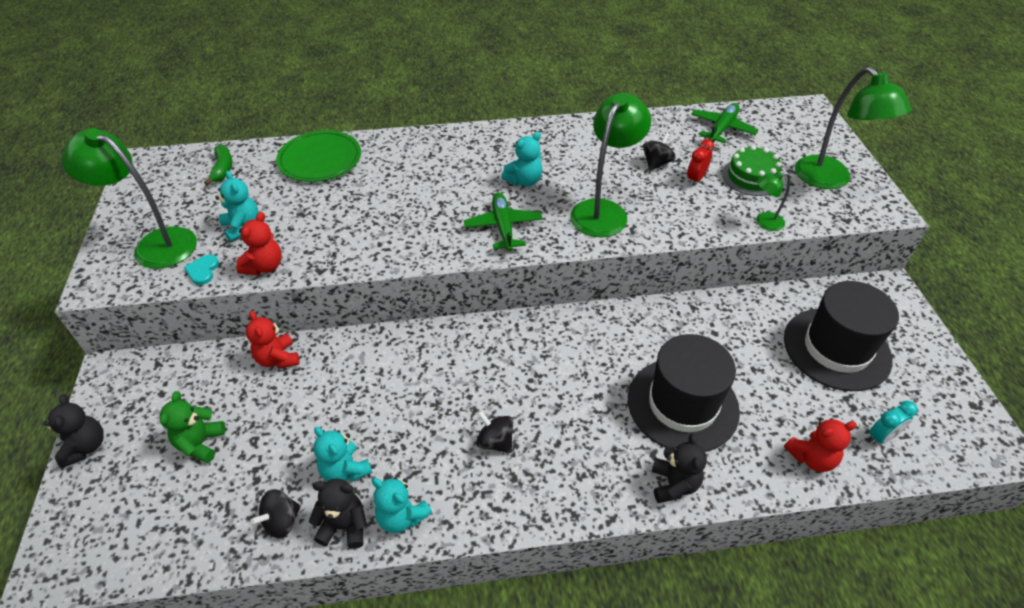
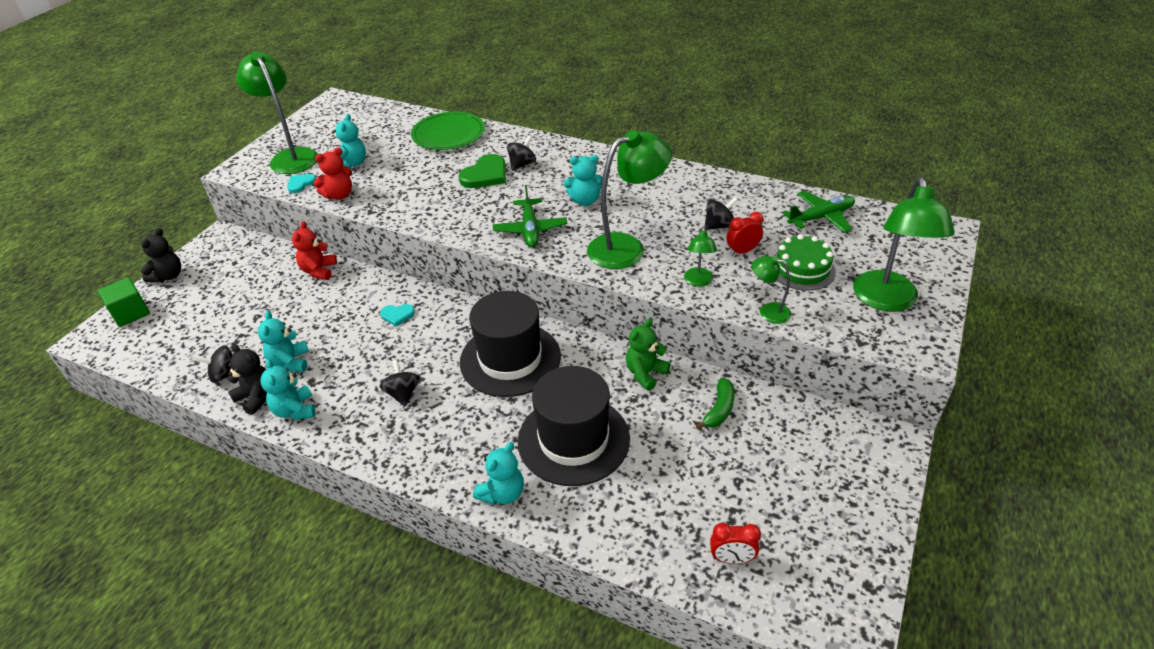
camera: 35 degrees right, 5 degrees down
(78, 514) = (131, 313): none -> green cube
(200, 443) = (226, 303): green teddy bear -> green teddy bear (645, 373)
(223, 169) = (378, 120): green banana -> green banana (719, 409)
(403, 188) = (485, 175): none -> green heart
(411, 367) = (397, 315): none -> turquoise heart
(429, 166) = (522, 164): none -> black spinning top
(503, 227) = (530, 229): green plane -> green plane turned 150 degrees clockwise
(674, 484) = (502, 493): black teddy bear -> turquoise teddy bear
(690, 218) = (698, 281): none -> green lamp
(811, 458) = (643, 538): red teddy bear -> none
(836, 348) = (770, 465): black hat -> black hat (510, 359)
(881, 437) = (731, 559): turquoise clock -> red clock

